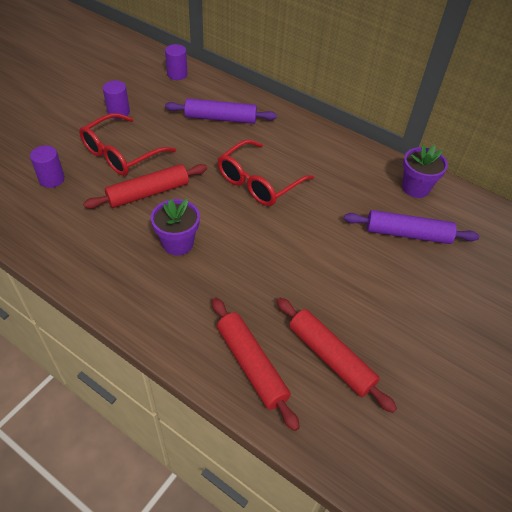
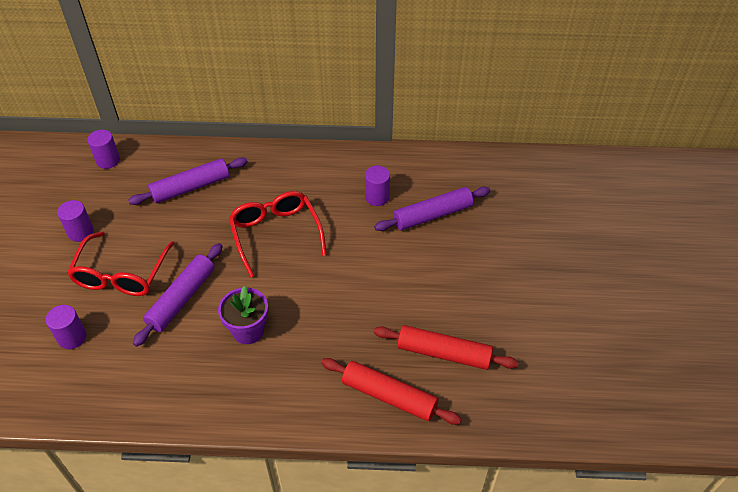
camera: 30 degrees left, 0 degrees up
(148, 193) = (181, 298): red rolling pin -> purple rolling pin
(258, 182) = (275, 234): red glasses -> red glasses turned 150 degrees clockwise
(367, 195) = (377, 197): none -> purple cylinder
(415, 188) = (411, 169): purple flower pot -> none

